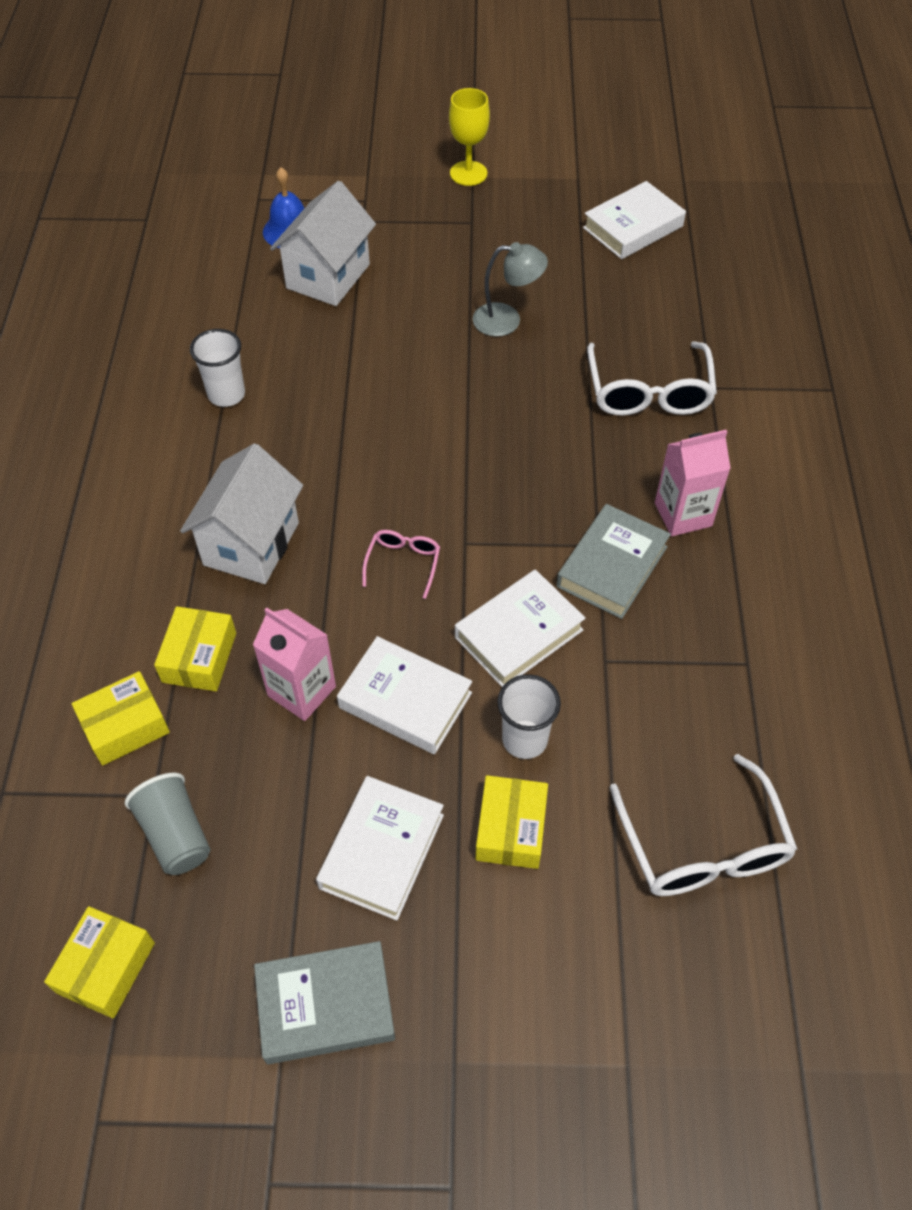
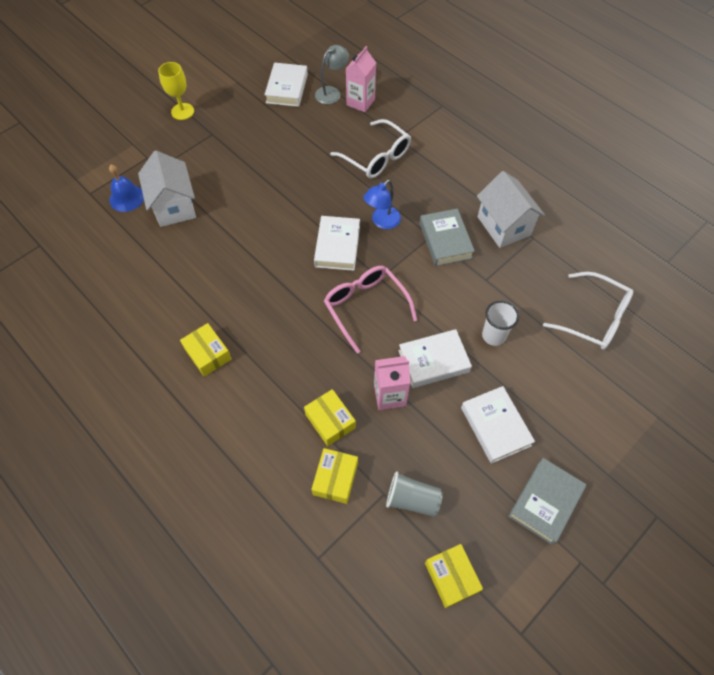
camera: 45 degrees left, 5 degrees up
(226, 394) = (194, 298): white cup -> none
(251, 544) = (291, 354): white house -> white house (503, 226)
(403, 564) = (365, 307): pink glasses -> pink glasses, size x1.91
(507, 320) = (282, 168): grey lamp -> grey lamp (332, 92)
(511, 829) = (528, 373): yellow box -> yellow box (208, 354)
(519, 634) = (443, 297): white book -> white book (337, 246)
(554, 477) = (382, 222): none -> blue lamp
(683, 514) = (446, 198): pink carton -> pink carton (360, 102)

